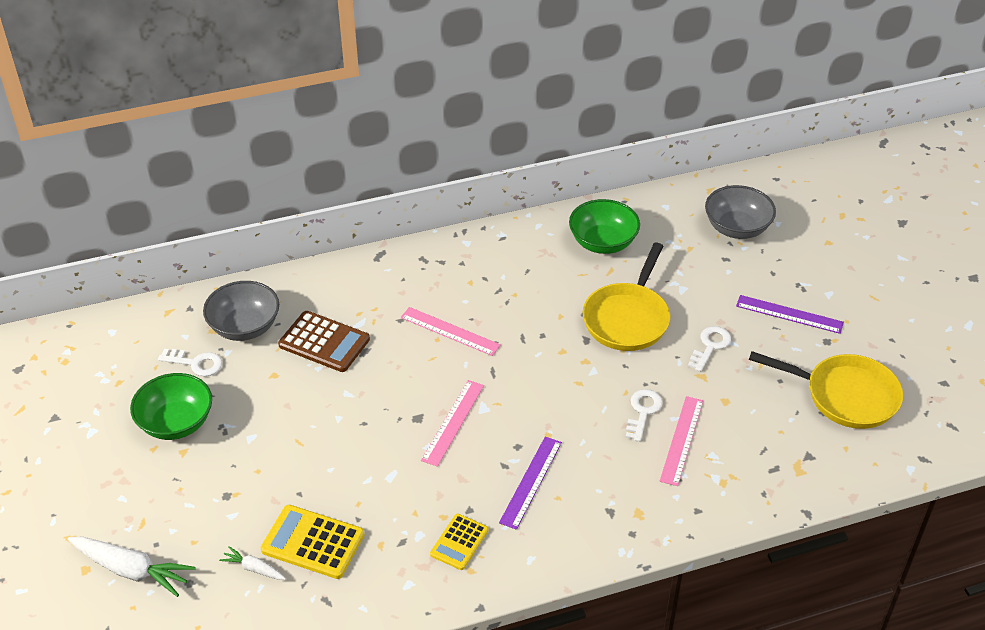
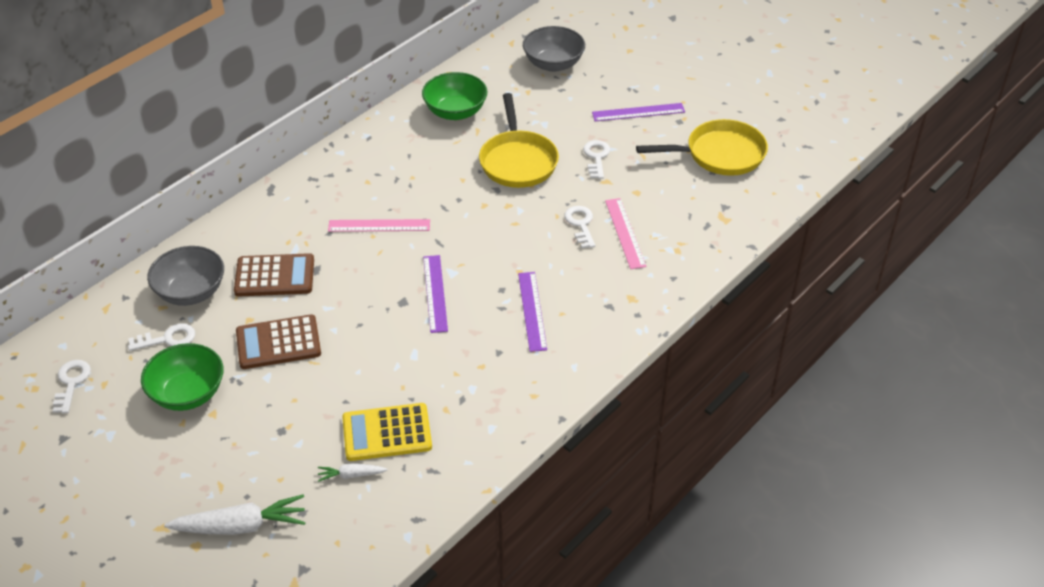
camera: 30 degrees left, 0 degrees up
(95, 369) = (71, 383): none -> white key
(282, 409) = (278, 343): none -> brown calculator
(453, 422) = (435, 293): pink ruler -> purple ruler
(459, 542) = (509, 379): yellow calculator -> none

